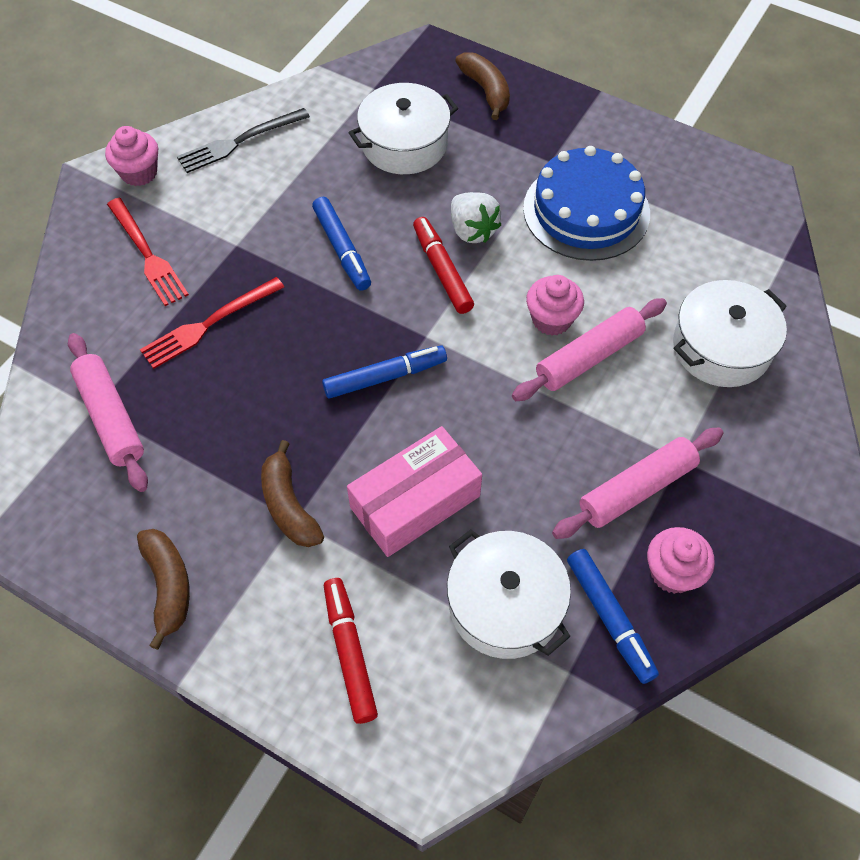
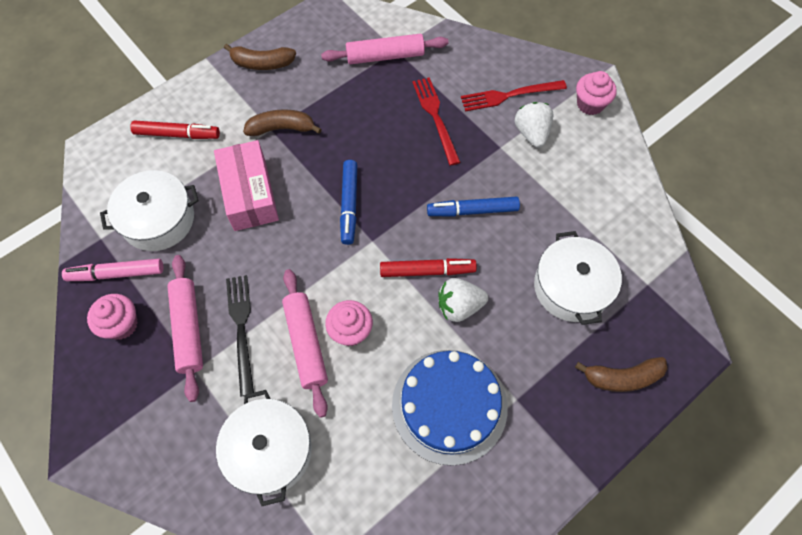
camera: 110 degrees right, 5 degrees up
(204, 219) = (531, 133): none -> white strawberry
(239, 141) = (606, 171): black fork -> black fork (241, 328)
(609, 618) = (116, 273): blue marker -> pink marker

